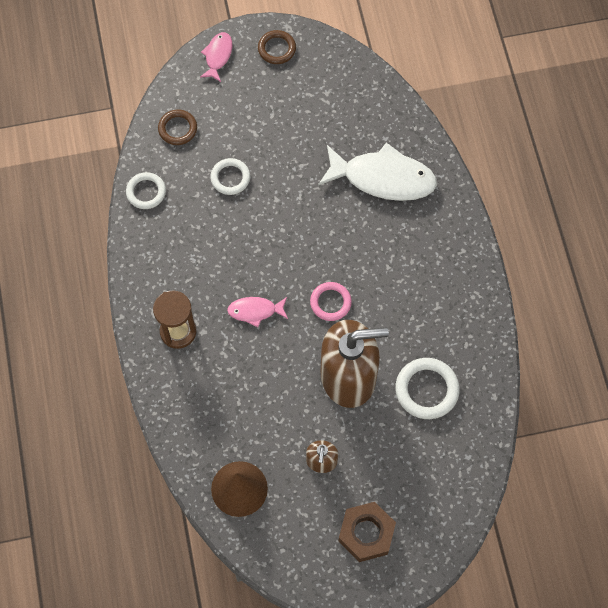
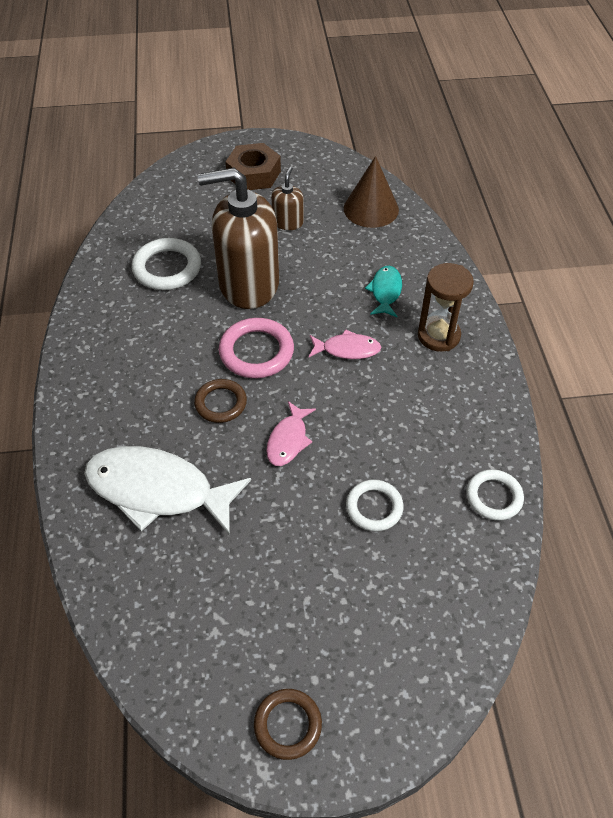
camera: 175 degrees left, 15 degrees down
(177, 129) = (454, 588): brown ring -> brown ring (221, 403)
(218, 56) = (392, 719): pink fish -> pink fish (288, 440)
(223, 378) = (385, 292): none -> turquoise fish
(330, 302) = (256, 352): pink ring -> pink ring, size x1.51

